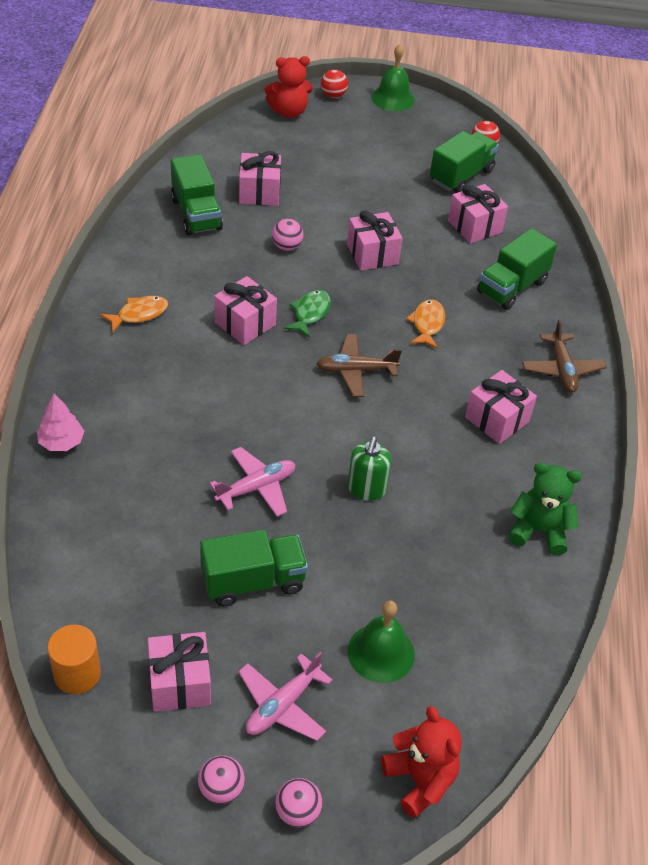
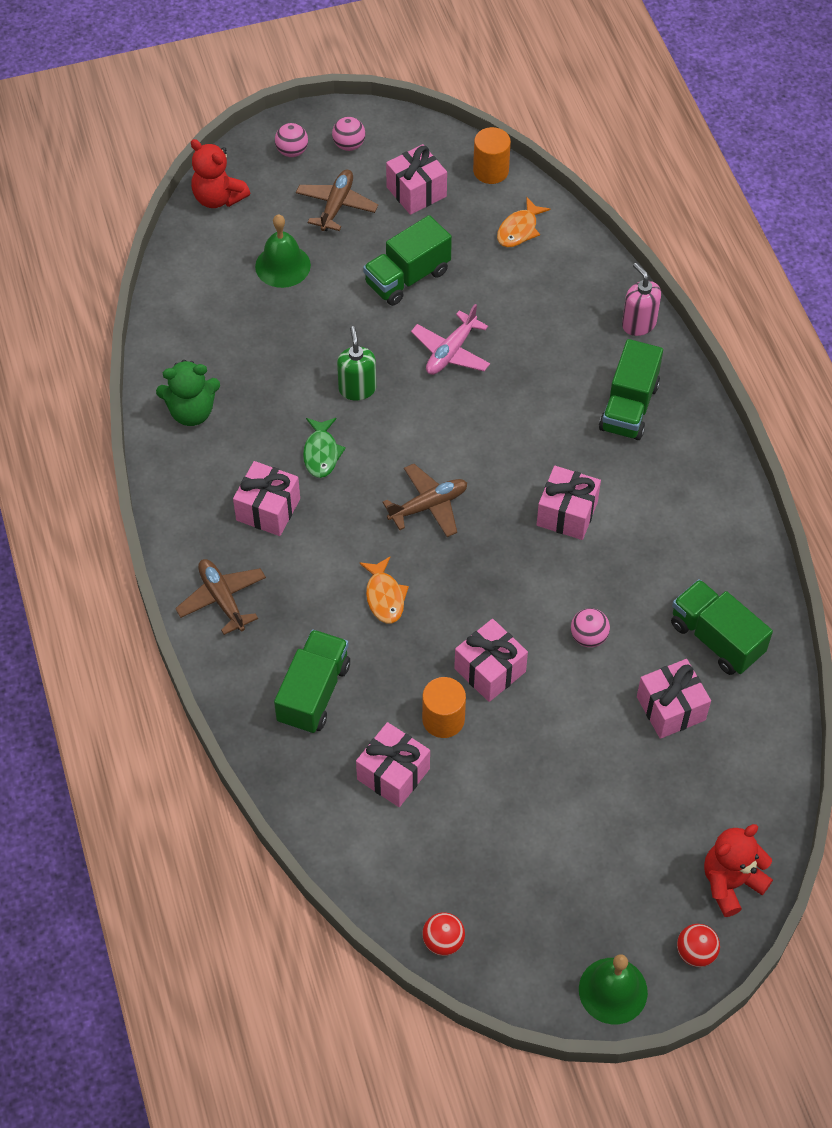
camera: 160 degrees right, 10 degrees up
(61, 442) = (638, 324): pink tree -> pink soap dispenser
(139, 314) = (674, 478): orange fish -> orange fish (519, 230)
(282, 705) = (336, 206): pink plane -> brown plane
(310, 313) = (511, 556): green fish -> green fish (321, 453)
(423, 241) = (443, 719): none -> orange cylinder
(461, 176) = (447, 863): green truck -> green truck (629, 407)

